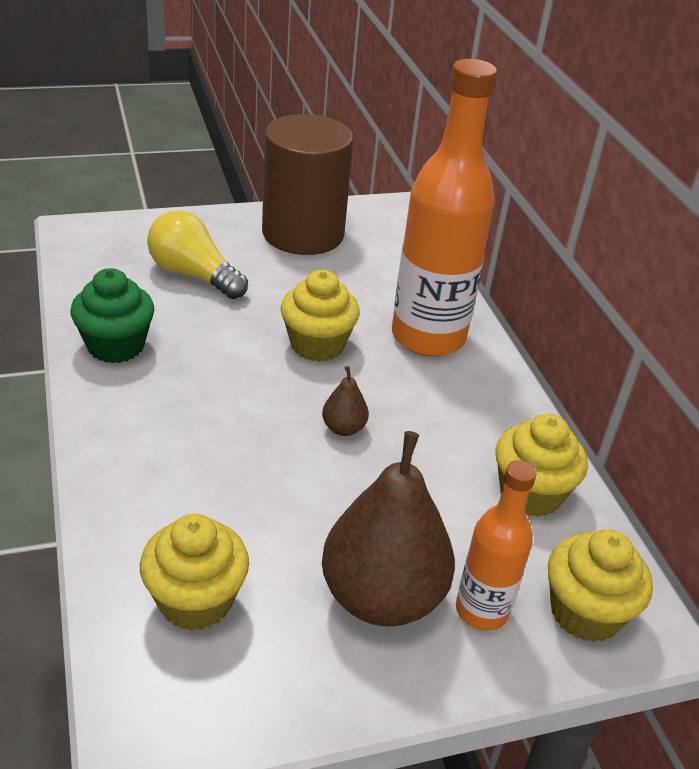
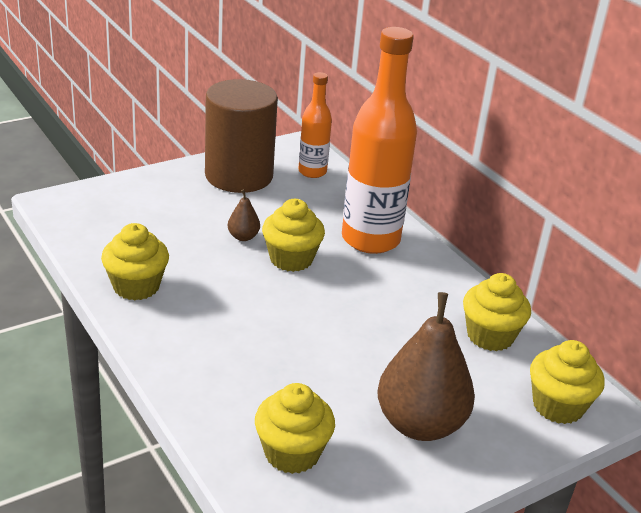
camera: 15 degrees left, 5 degrees down
(116, 346) = (136, 286): green cupcake -> yellow cupcake
(193, 275) = (169, 222): yellow light bulb -> none
(343, 428) = (340, 316): brown pear -> brown pear (243, 237)
(481, 610) = (490, 419): orange bottle -> orange bottle (312, 172)

